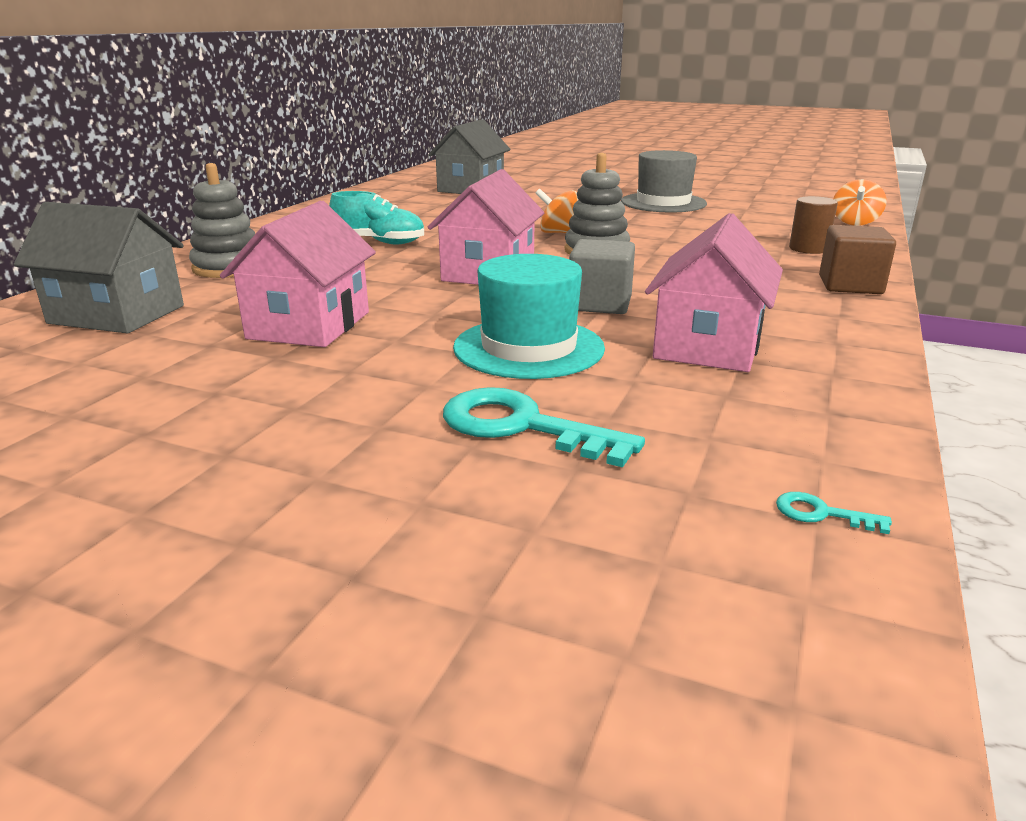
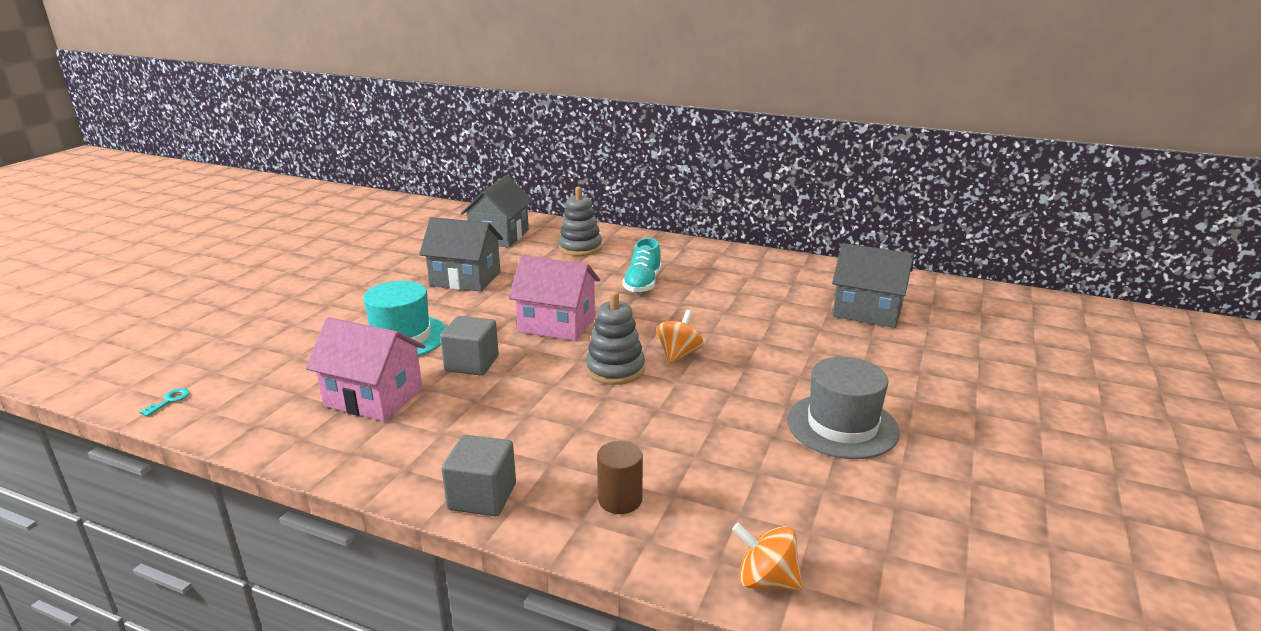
camera: 90 degrees right, 0 degrees up
(309, 325) = (465, 279): pink house -> grey house
(522, 426) = (303, 335): turquoise key -> none
(850, 285) = (482, 496): brown cube -> grey cube

